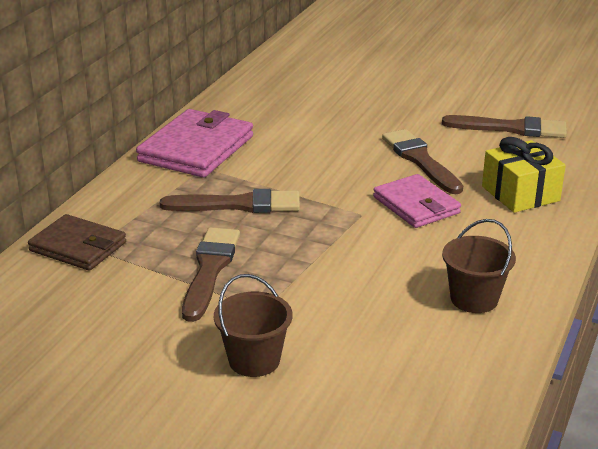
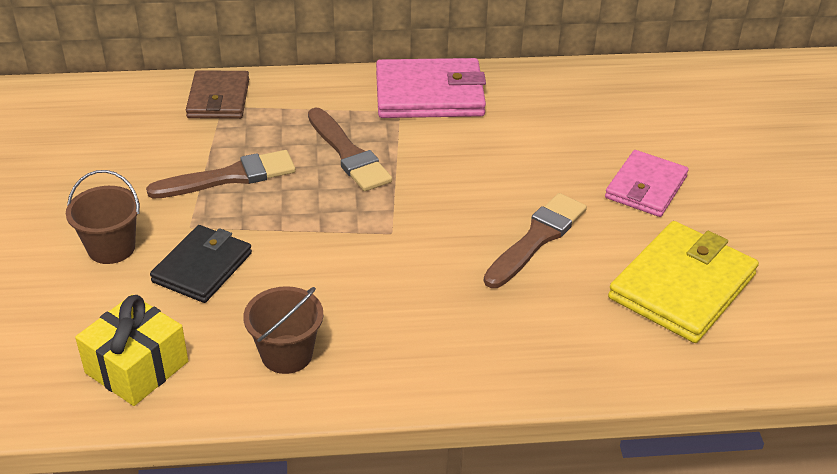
camera: 60 degrees right, 10 degrees up
(328, 314) = (202, 267): none -> black wallet
(416, 205) = (438, 263): pink wallet -> pink wallet (646, 187)
(511, 128) = (682, 286): brown brush -> yellow wallet
(520, 194) = (528, 334): yellow gift -> yellow gift (137, 367)

